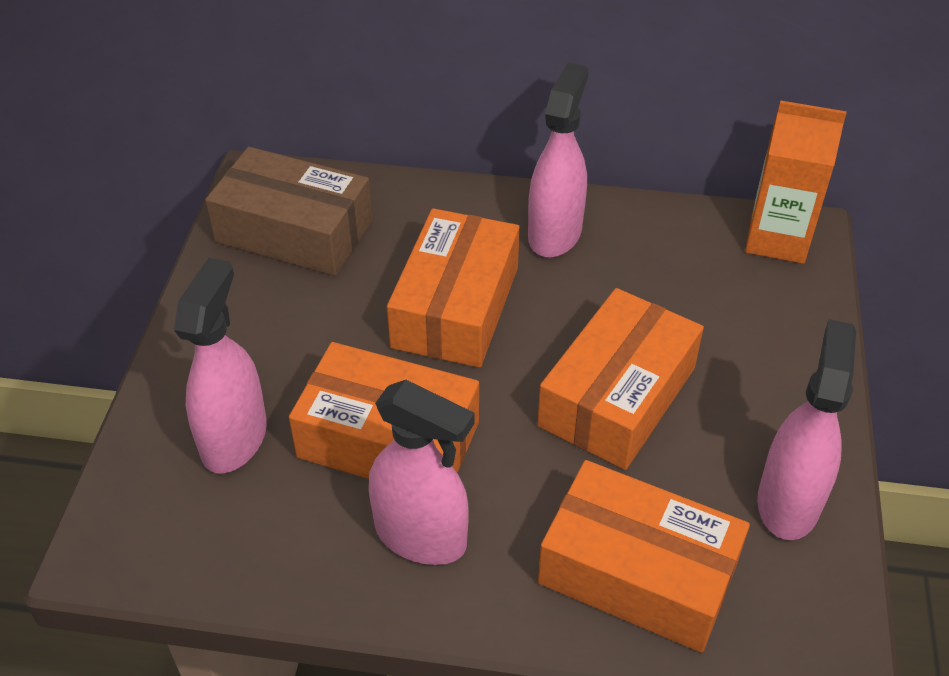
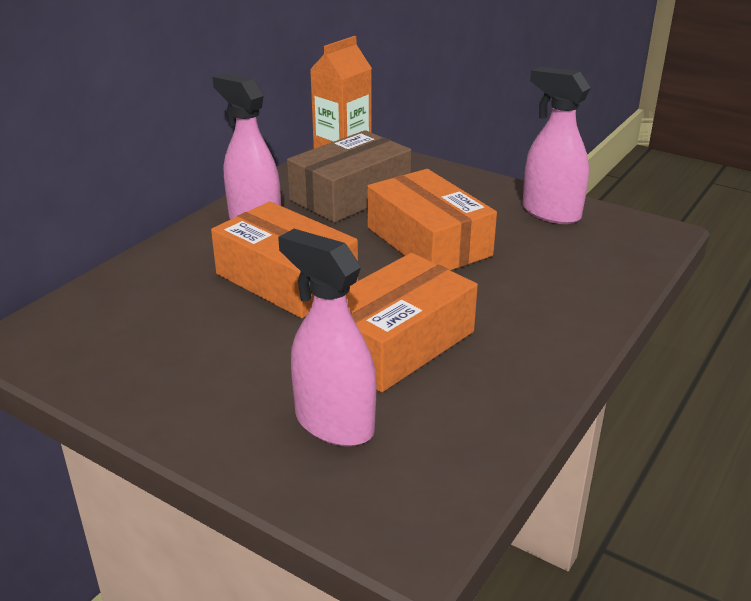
camera: 65 degrees left, 15 degrees down
(294, 231) = (112, 335): brown box -> brown box (350, 194)
(421, 536) = (500, 350): pink spray bottle -> none
(638, 573) = (577, 274): orange box -> none

